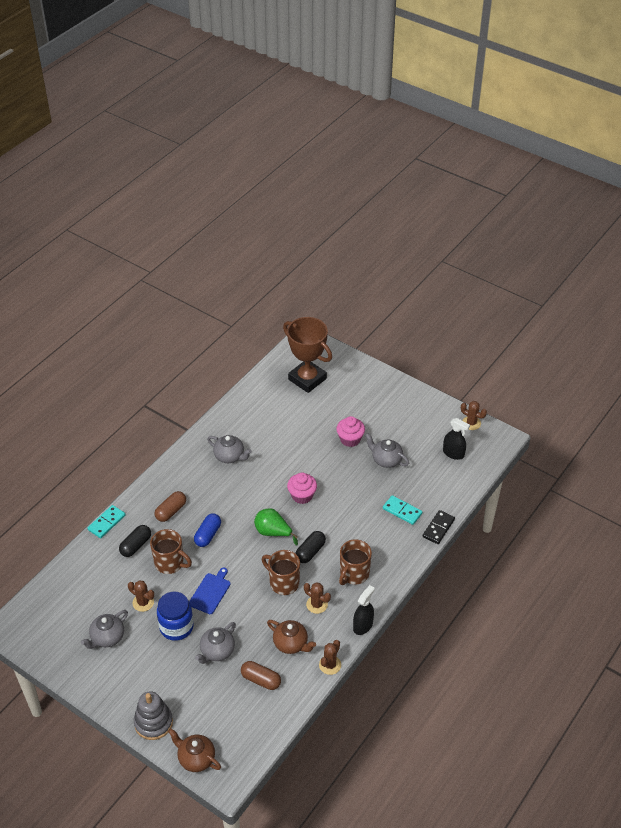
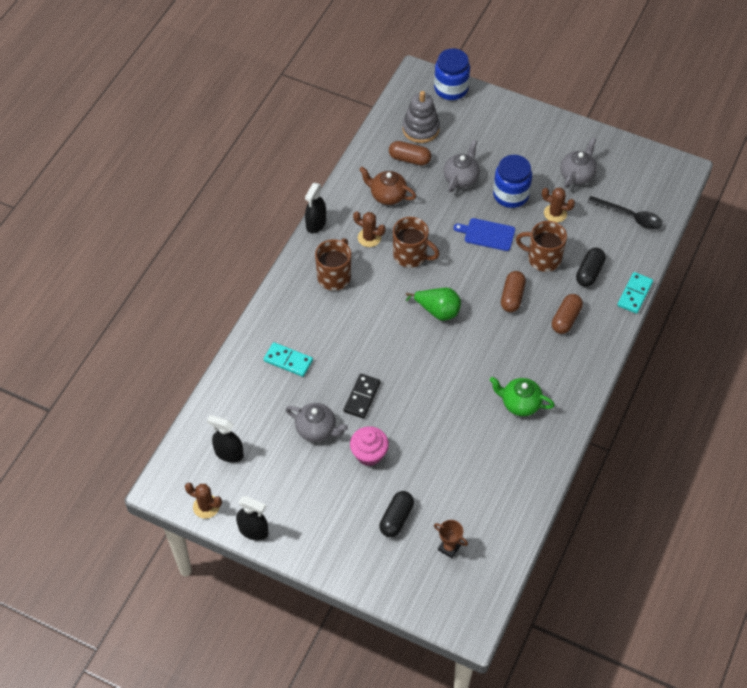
camera: 170 degrees right, 10 degrees up
(78, 589) = (630, 216): none -> black spoon
(153, 722) = (500, 110): grey stacking toy -> grey stacking toy (420, 129)
(196, 758) = (451, 88): brown teapot -> blue jar
(208, 535) = (512, 297): blue capsule -> brown capsule
(210, 592) = (487, 234): blue cutting board -> blue cutting board turned 90 degrees clockwise
(229, 456) = (520, 403): grey teapot -> green teapot
(302, 495) = (414, 363): pink cupcake -> none
(307, 379) = (449, 548): brown trophy -> brown trophy, size x0.41
(310, 552) = (389, 294): black capsule -> black capsule (396, 518)
(330, 665) = (343, 181): brown cactus -> none
(438, 528) = (242, 345): black domino -> black domino (362, 397)
(439, 405) = (253, 530): none -> black spray bottle

